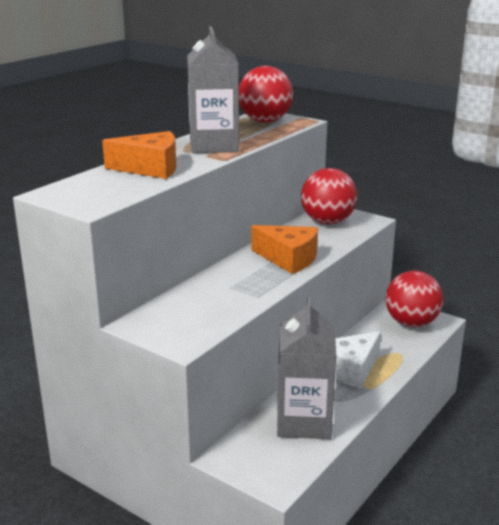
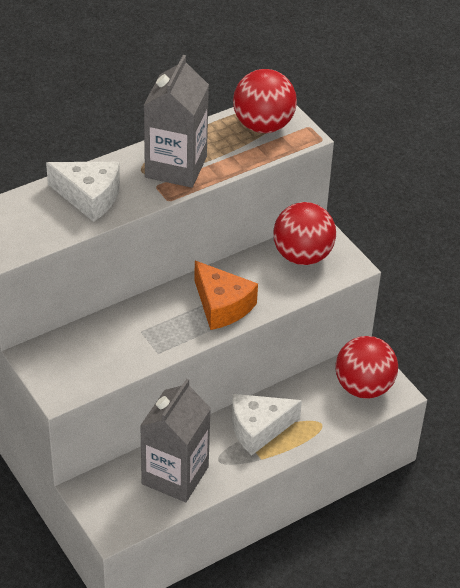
camera: 20 degrees right, 20 degrees up
(150, 168) = (89, 197): orange cheese -> white cheese

